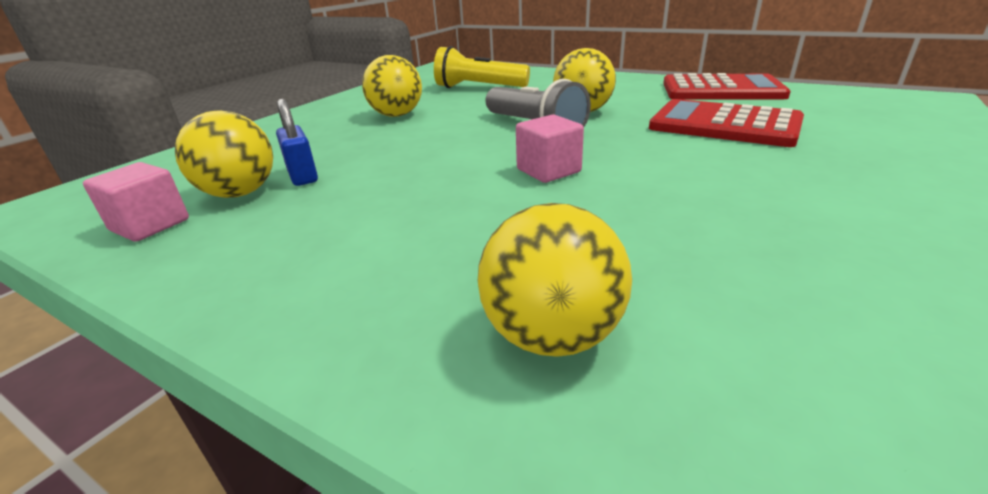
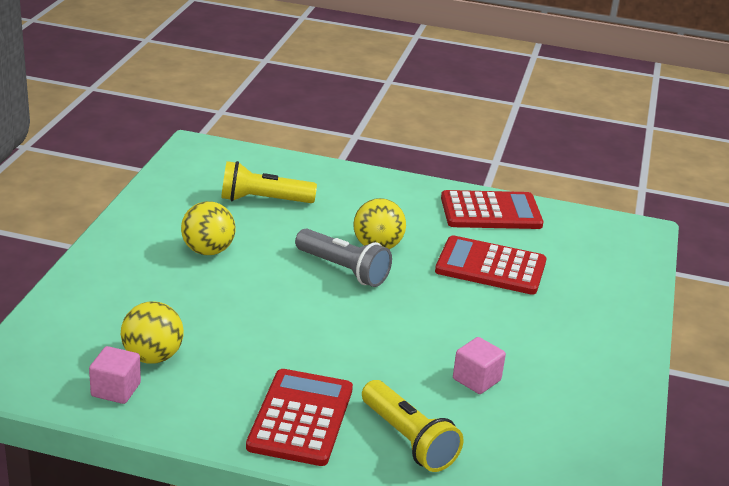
camera: 20 degrees left, 0 degrees up
(302, 176) = (186, 336): blue padlock -> none
(369, 279) = (301, 418): none -> red calculator
(548, 171) = (372, 324): pink cube -> pink cube (476, 379)
(552, 335) = (408, 440): yellow ball -> yellow flashlight

